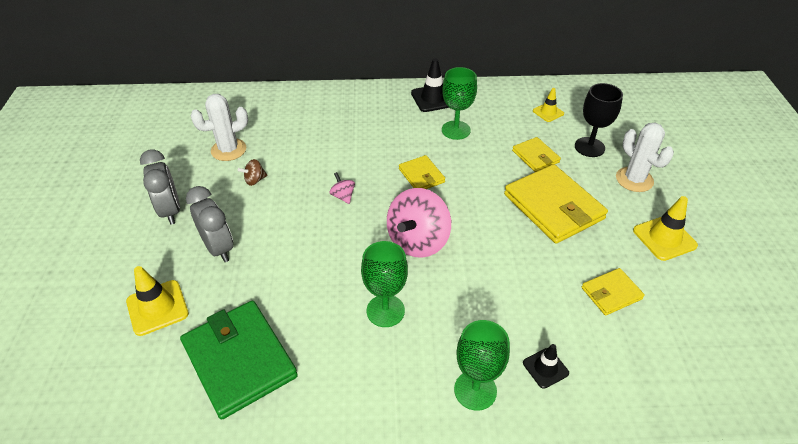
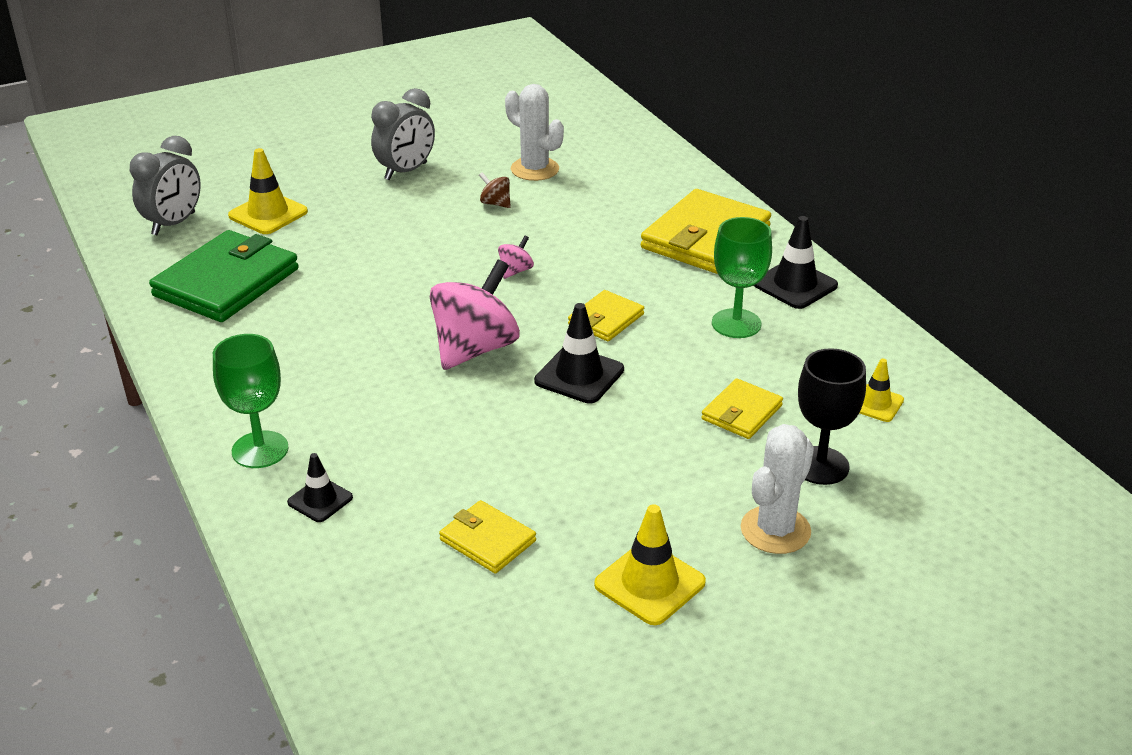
camera: 65 degrees right, 10 degrees down
(218, 248) = (370, 218): grey clock -> grey clock (174, 224)
(385, 311) = (344, 355): green goblet -> none
(418, 241) = (475, 349): pink spinning top -> pink spinning top turned 120 degrees clockwise
(471, 205) = (579, 375): none -> black traffic cone
(553, 207) = (634, 452): yellow wallet -> yellow wallet (705, 238)

